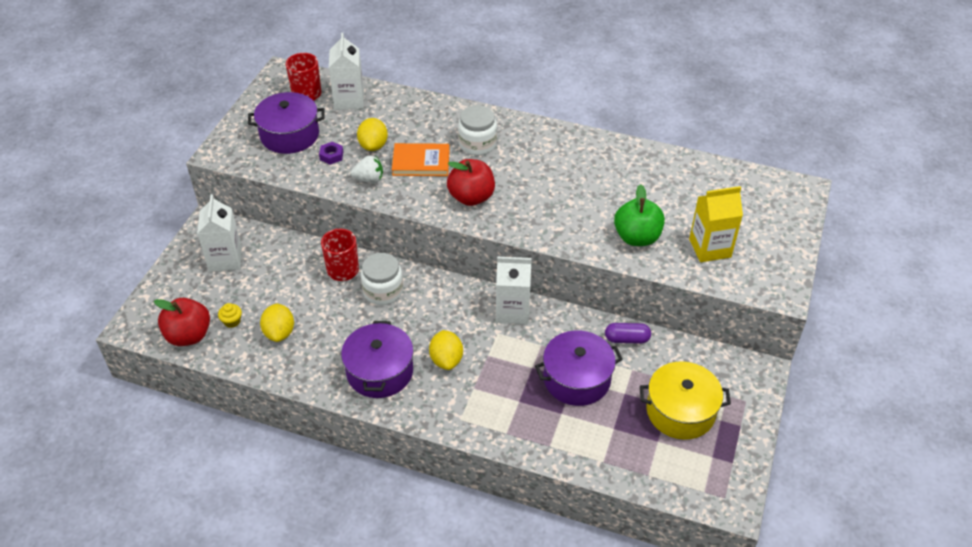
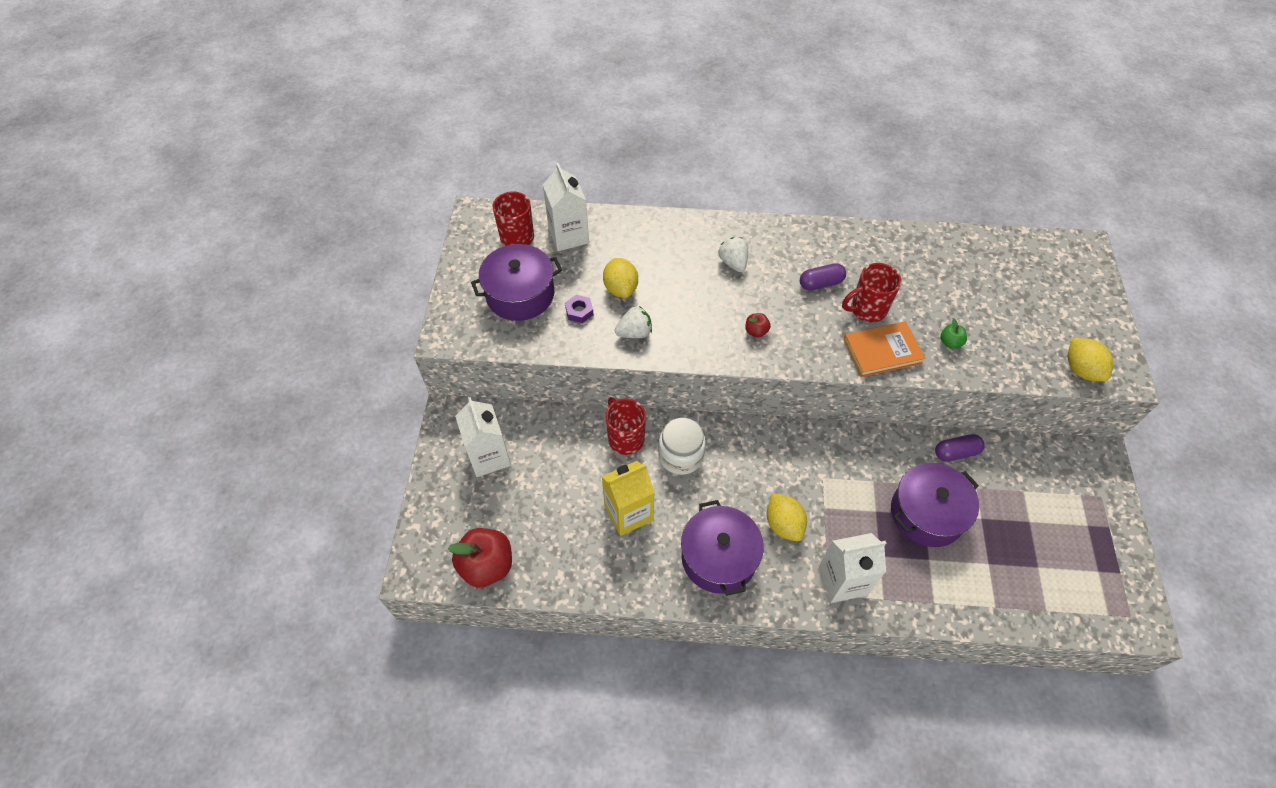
camera: 15 degrees left, 10 degrees up
(232, 321) = (529, 535): yellow cupcake -> none
(279, 332) = (588, 536): yellow lemon -> yellow lemon (1081, 370)
(421, 162) = (682, 298): orange book -> orange book (882, 351)
(471, 197) = (756, 331): red apple -> red apple, size x0.46
(477, 144) = (733, 262): white jar -> white strawberry
(512, 311) = (827, 447): white carton -> white carton (842, 580)
(545, 172) = (820, 283): none -> purple capsule
(576, 199) = (867, 309): none -> red mug
(637, 237) = (950, 342): green apple -> green apple, size x0.46
(680, 411) = (1045, 525): yellow pot -> none
(710, 248) = (1028, 339): yellow carton -> yellow carton (628, 513)

